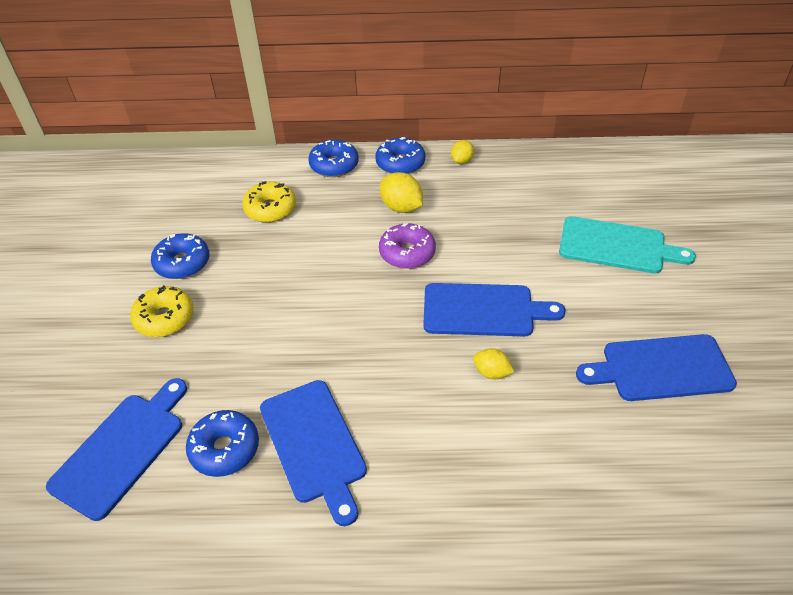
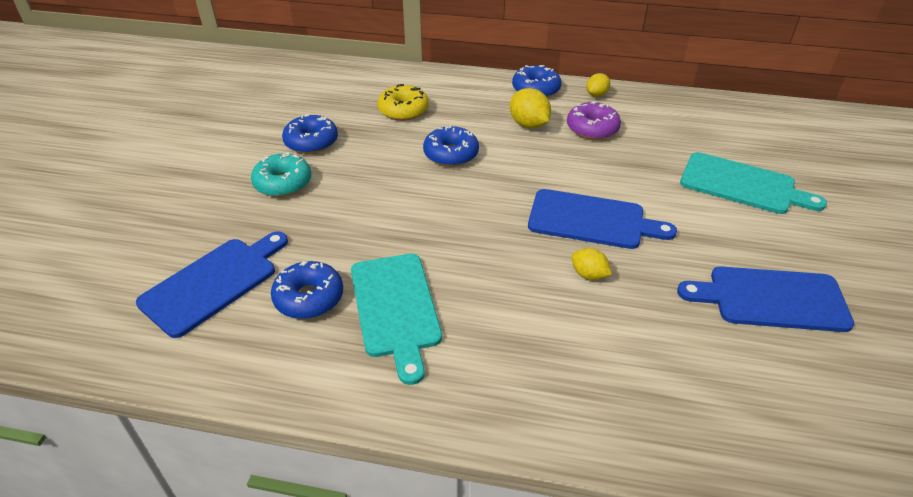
camera: 10 degrees right, 5 degrees down
(164, 318) = (283, 183): yellow donut -> turquoise donut
(314, 445) = (395, 309): blue cutting board -> turquoise cutting board
(334, 165) = (472, 84): blue donut -> blue donut (451, 154)
(407, 253) = (525, 162): purple donut -> purple donut (592, 129)

